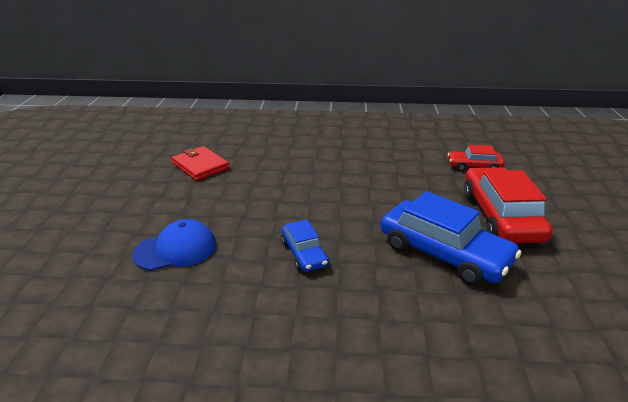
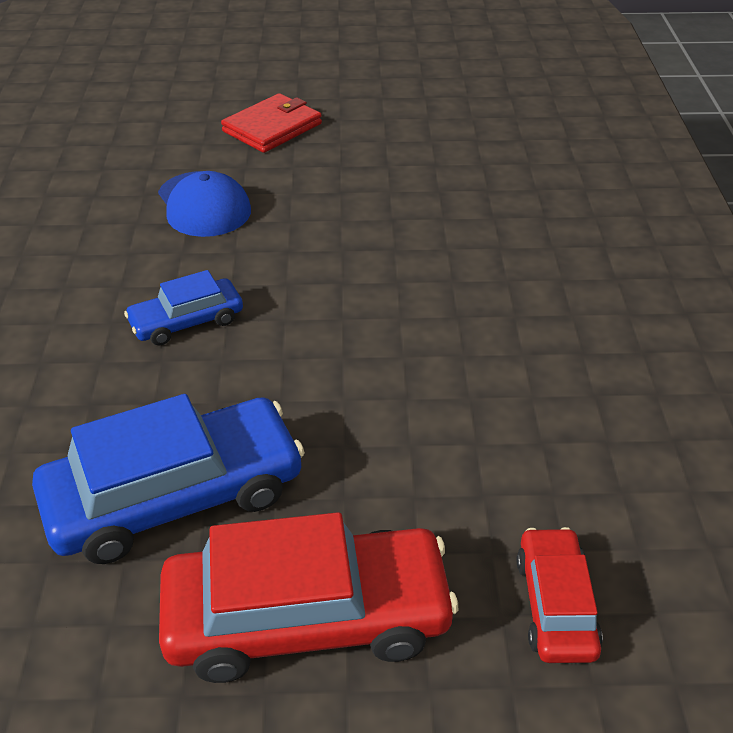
camera: 85 degrees right, 10 degrees up
(200, 166) = (444, 185): red wallet -> red wallet (272, 127)
(443, 253) = (174, 496): blue car -> blue car turned 150 degrees counterclockwise

